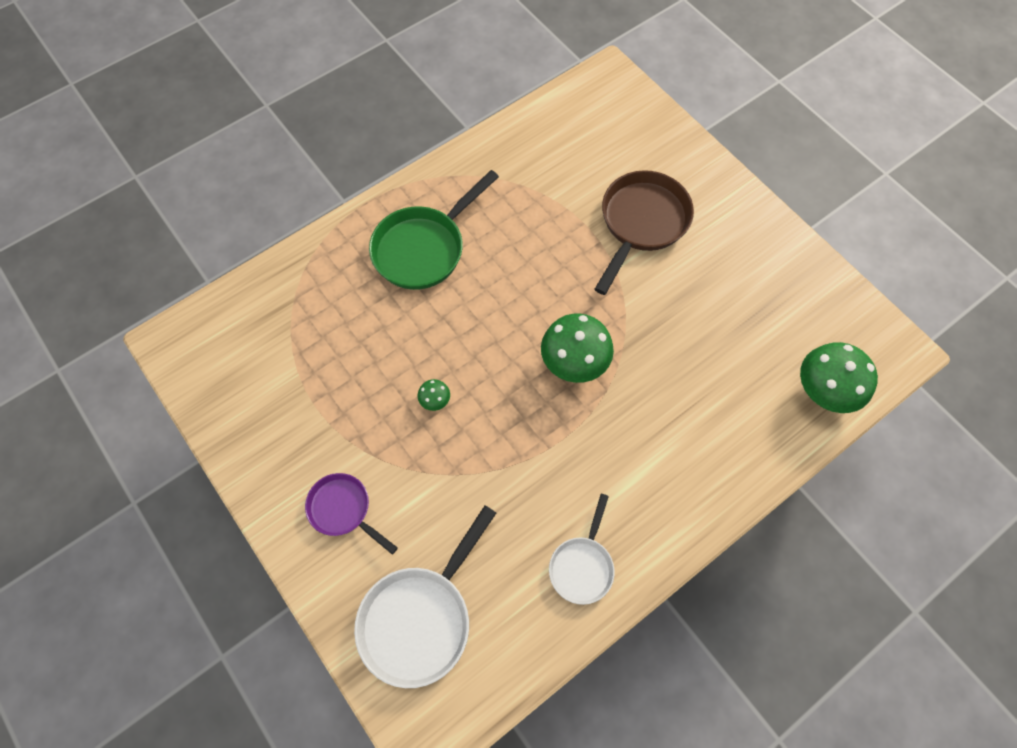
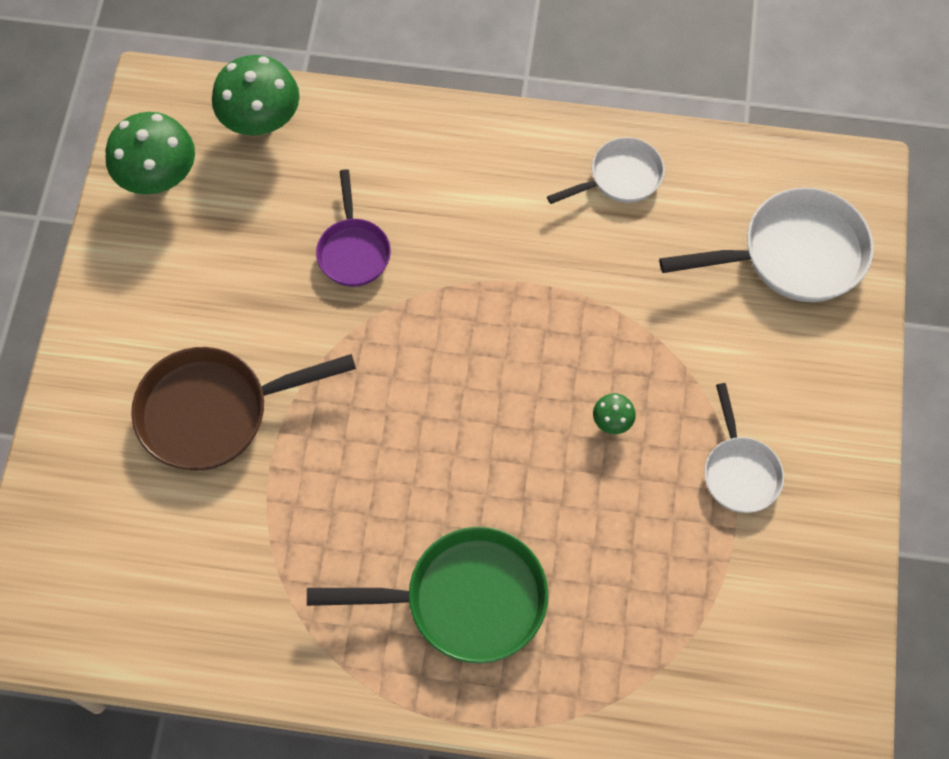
camera: 135 degrees left, 0 degrees up
(336, 437) = (740, 471): none -> white pan
(343, 510) = (788, 397): purple pan -> purple pan (353, 251)
(574, 362) = (444, 337): green mushroom -> green mushroom (158, 177)

